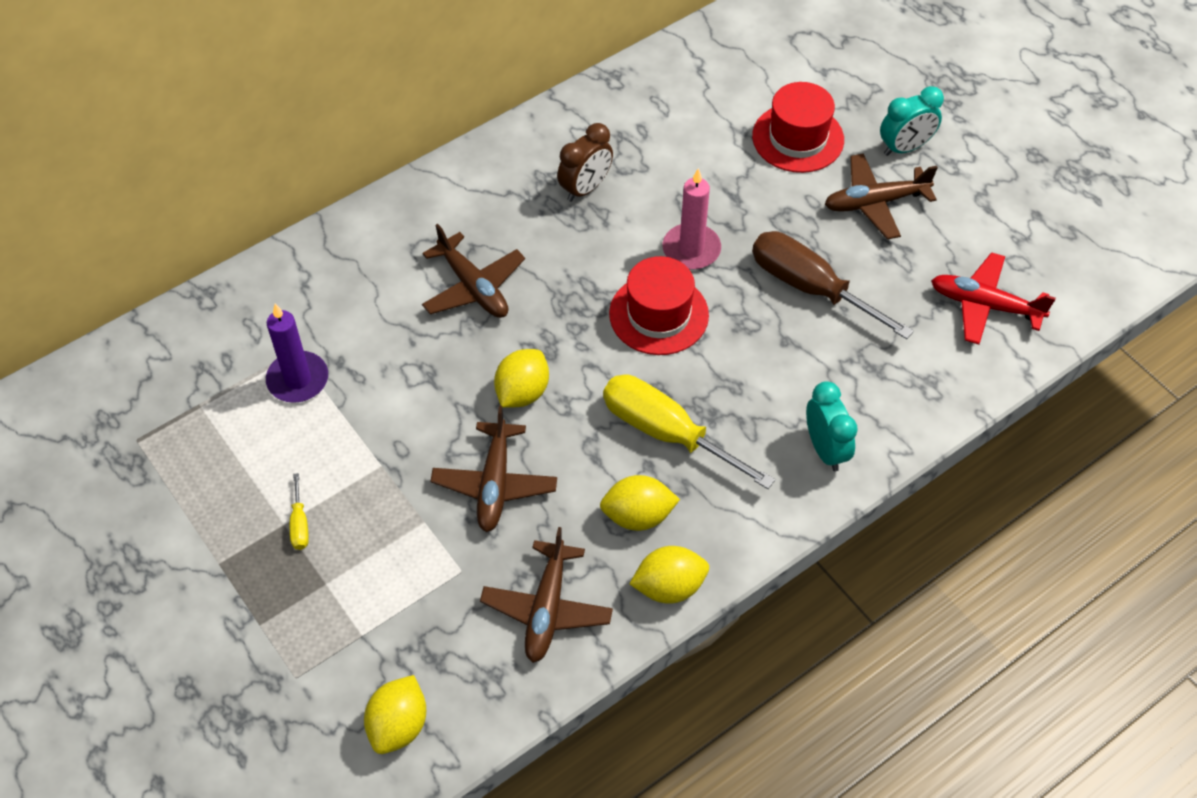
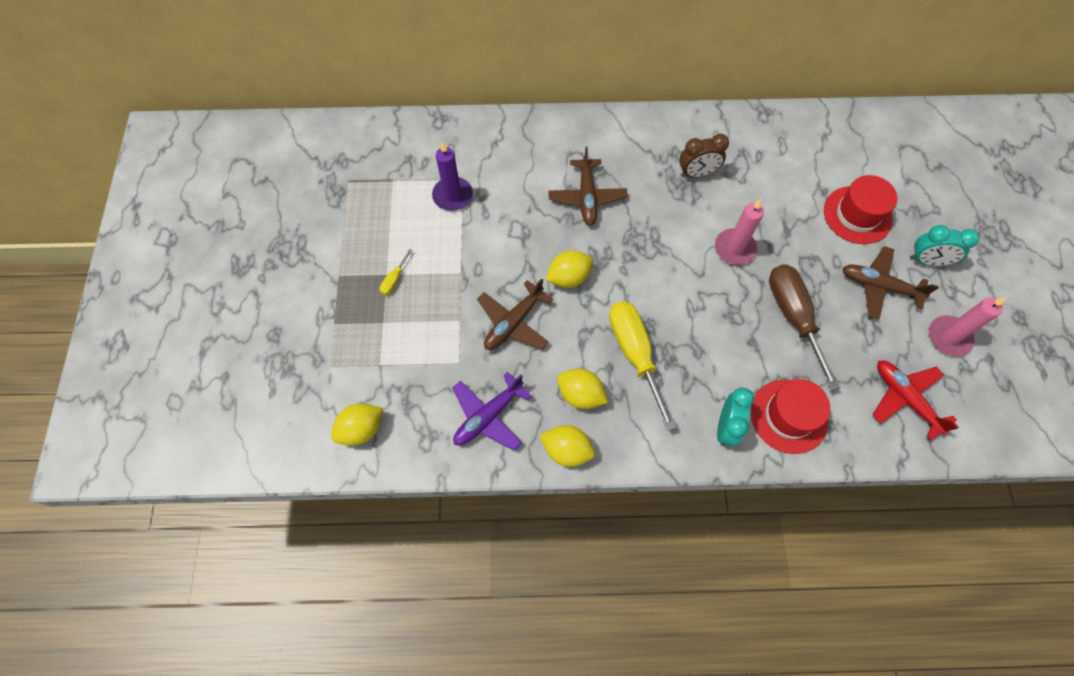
camera: 35 degrees right, 10 degrees up
(547, 608) = (488, 416): brown plane -> purple plane
(658, 314) = (684, 278): red hat -> red hat (789, 416)
(982, 216) = (949, 337): none -> pink candle

